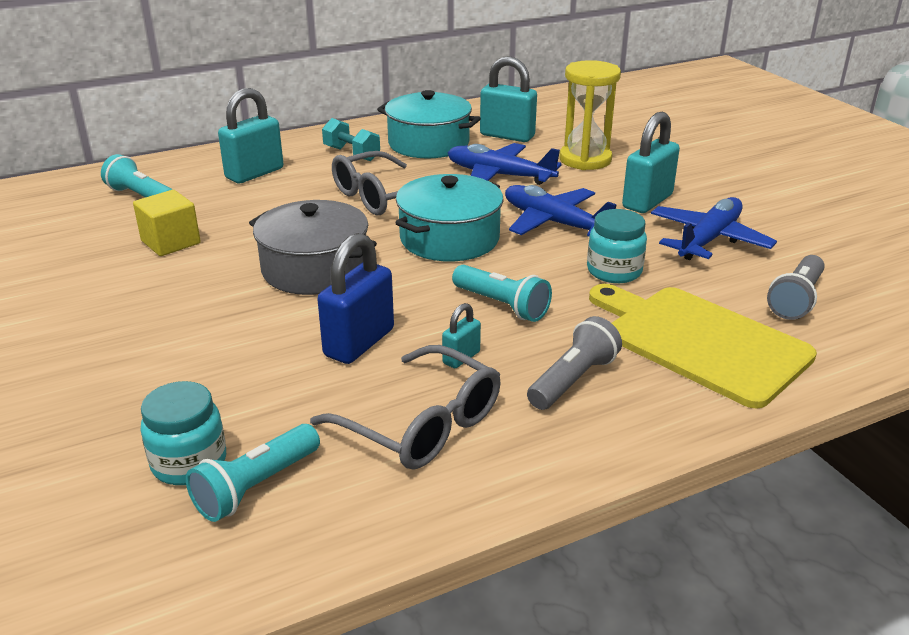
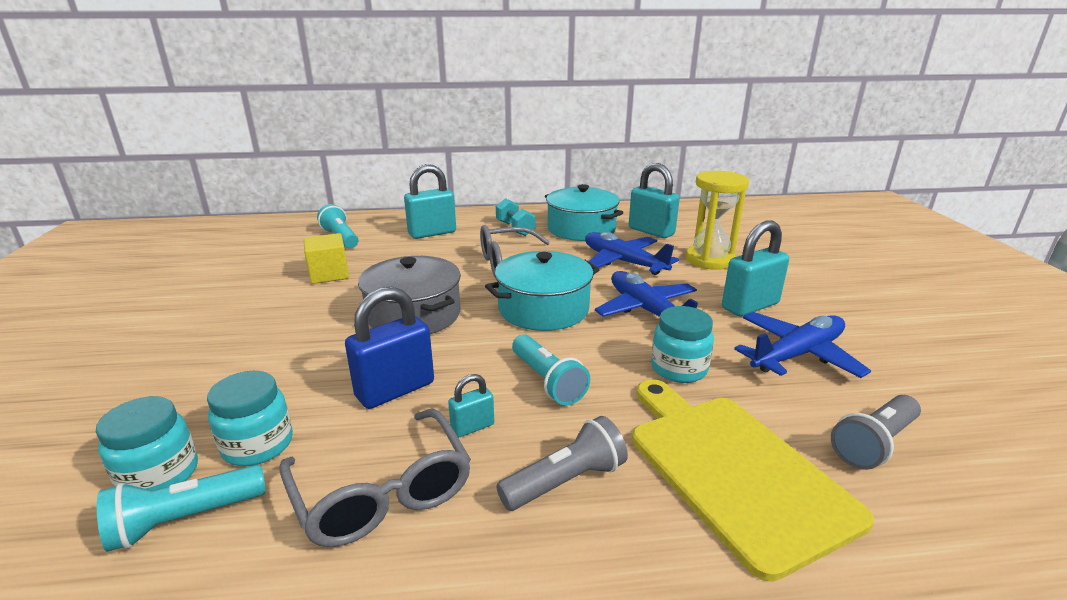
camera: 20 degrees right, 5 degrees down
(264, 417) = (258, 445): none -> turquoise jar

